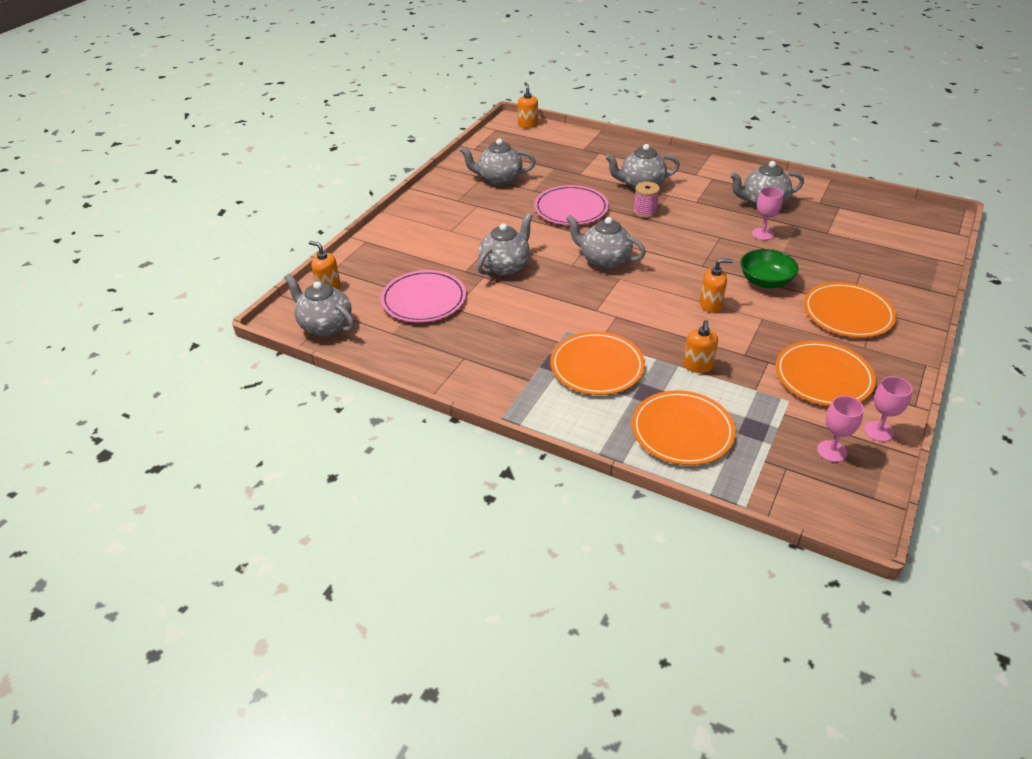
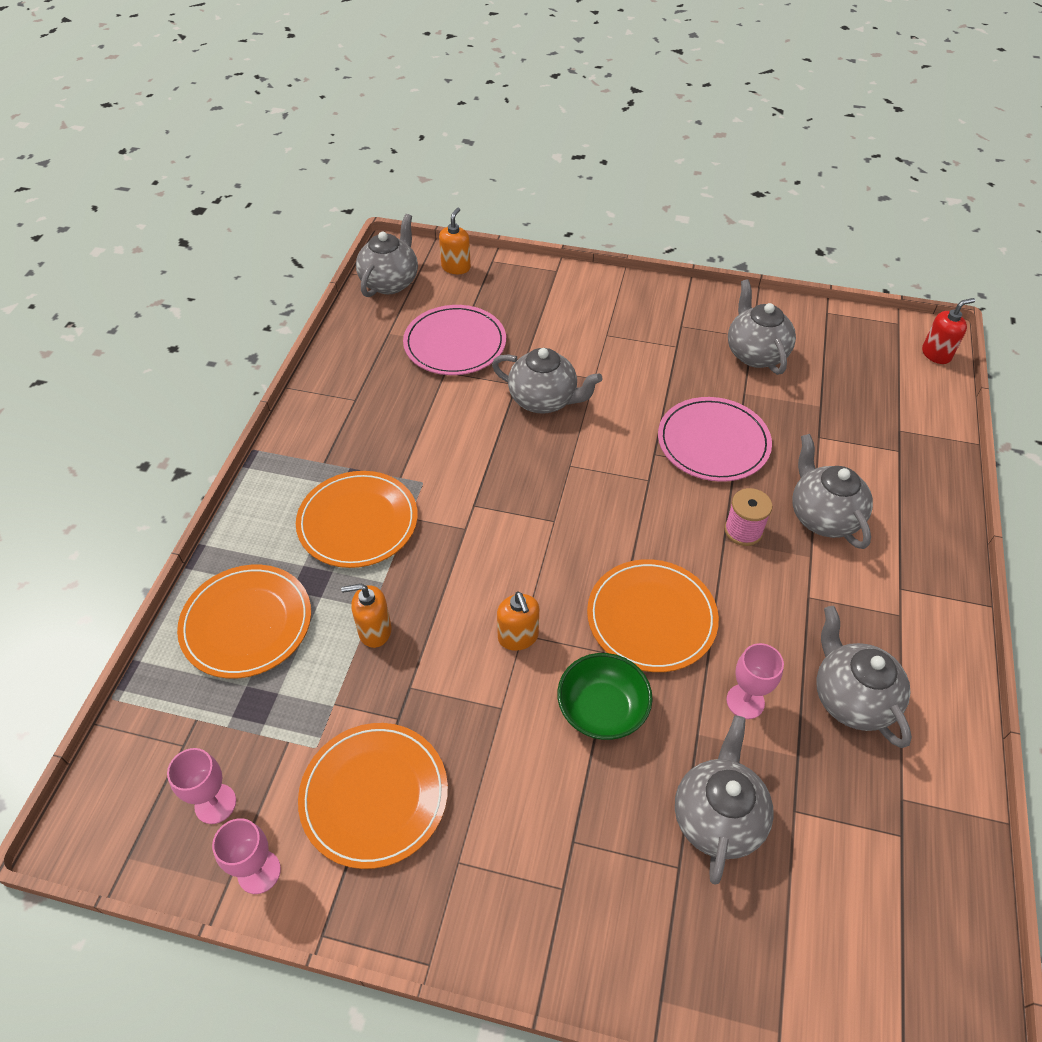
camera: 75 degrees right, 10 degrees up
(528, 124) = (936, 354): orange soap dispenser -> red soap dispenser
(604, 260) = (592, 498): grey teapot -> grey teapot (717, 817)
(848, 313) = (546, 838): orange plate -> orange plate (651, 617)

